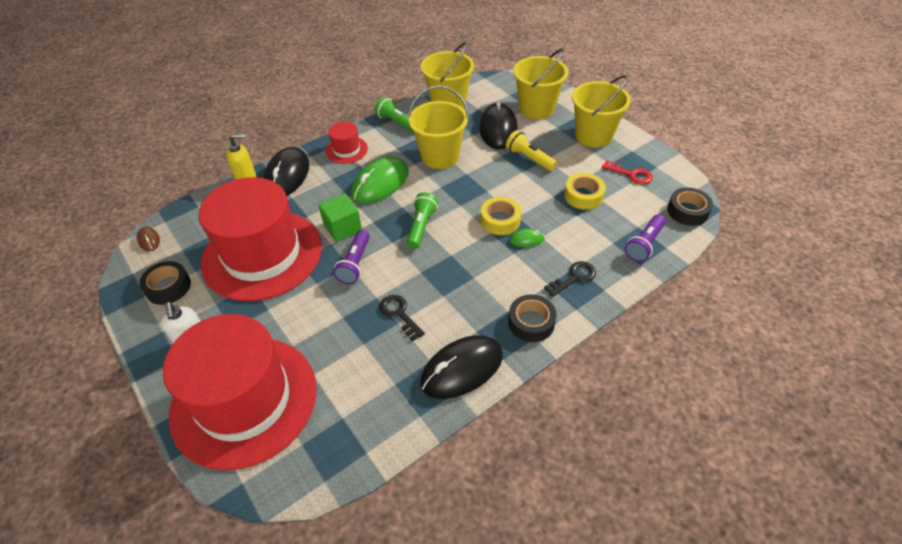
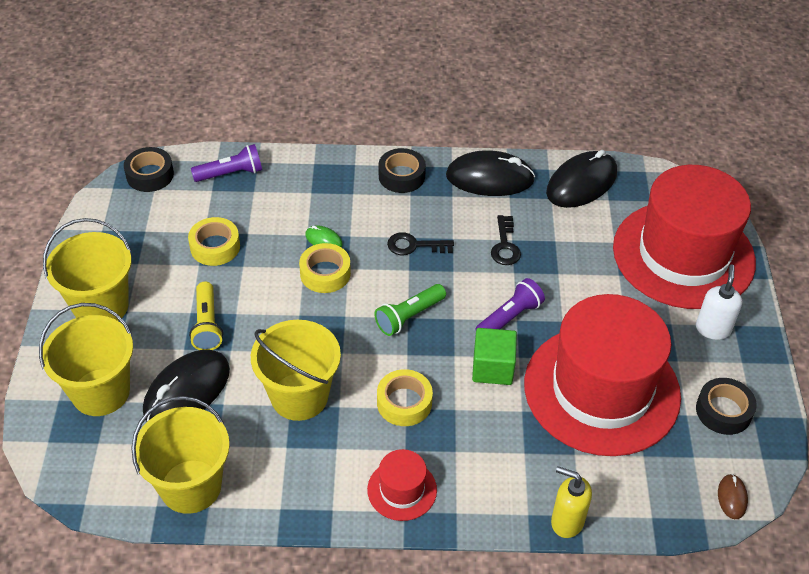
camera: 145 degrees left, 0 degrees up
(287, 175) = (509, 495): black mouse -> black mouse (581, 183)
(380, 183) = (404, 403): green mouse -> yellow tape
(397, 123) = (295, 496): green flashlight -> none
(574, 278) = (325, 185): black key -> black key (414, 245)
(631, 174) = (138, 238): red key -> none

